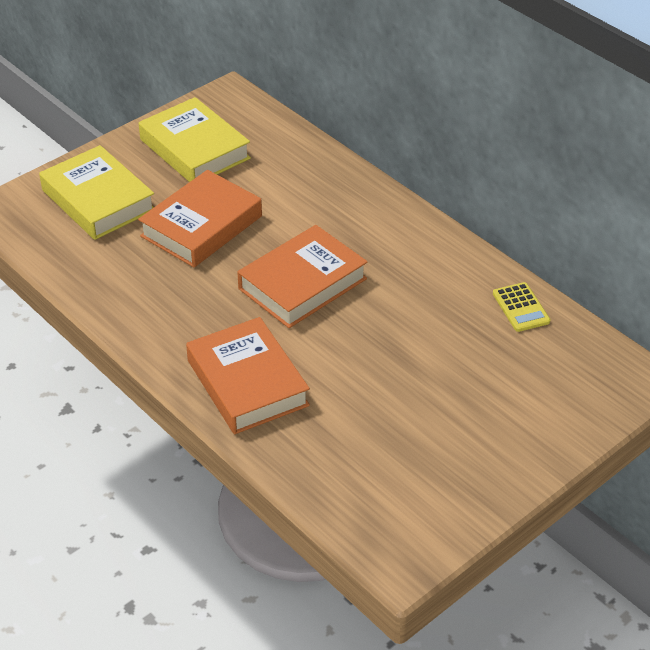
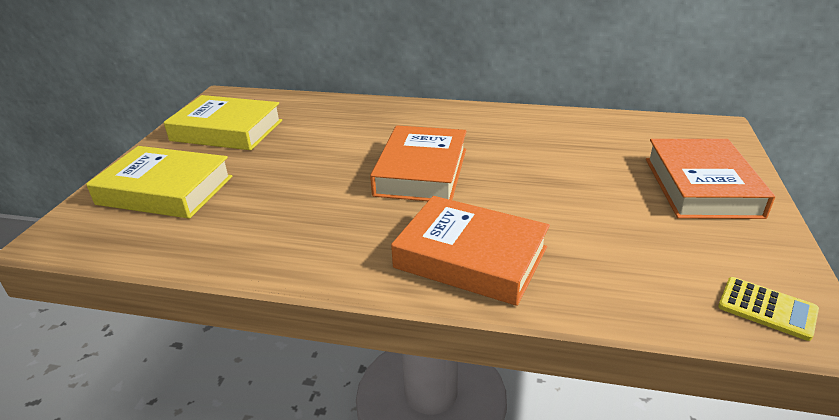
camera: 35 degrees left, 10 degrees down
(201, 226) = (288, 171): orange book -> orange book (701, 187)
(521, 307) = (589, 123): yellow calculator -> yellow calculator (767, 308)

